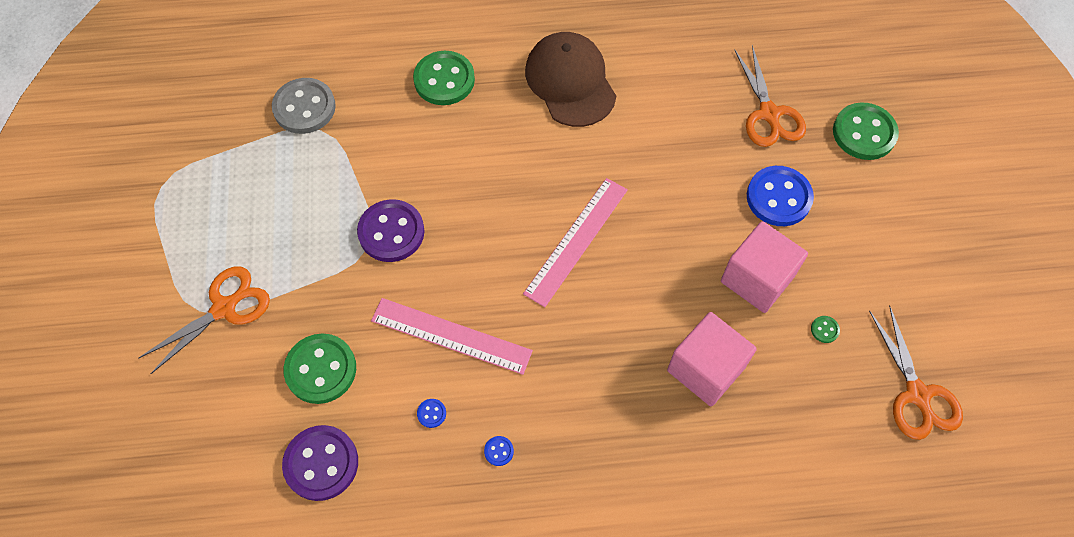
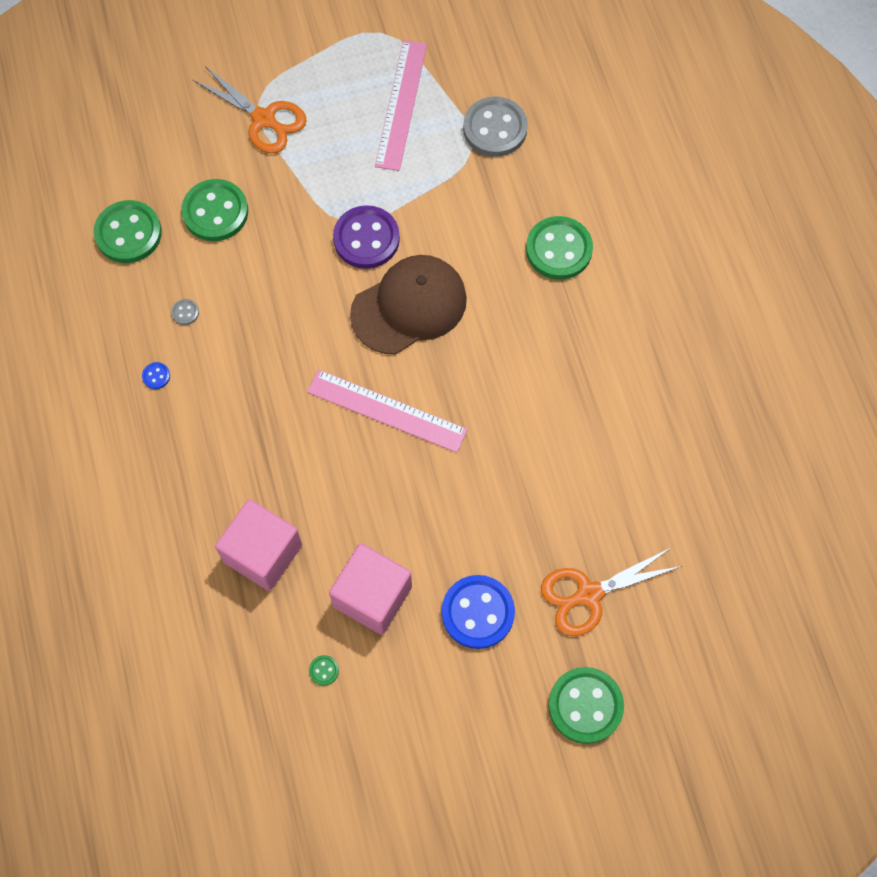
camera: 80 degrees right, 5 degrees up
(321, 463) = (128, 233): purple button -> green button
(431, 413) = (185, 312): blue button -> grey button
(451, 336) = (264, 314): pink ruler -> pink ruler (401, 104)
(570, 82) = (585, 375): brown cap -> brown cap (409, 306)
(917, 394) = (263, 770): orange scissors -> none

